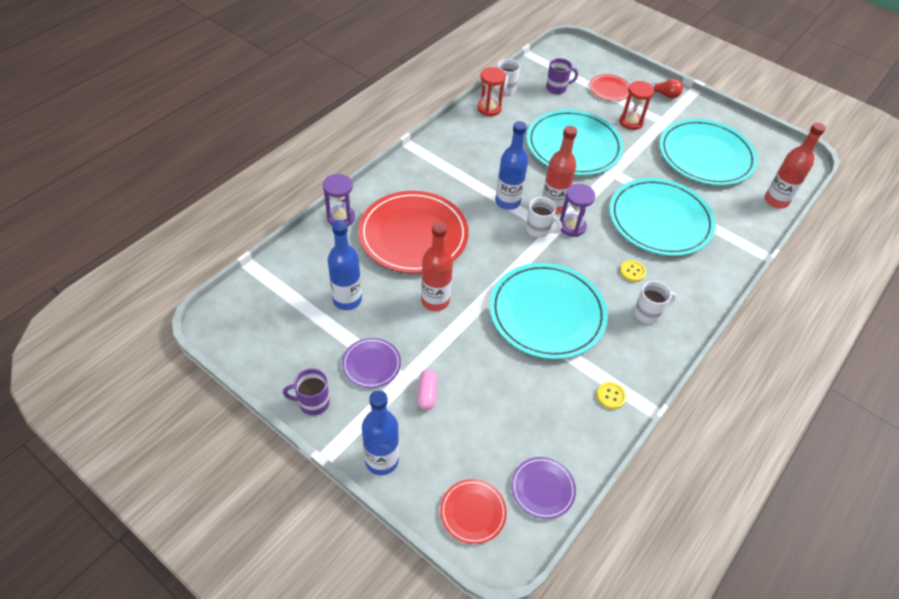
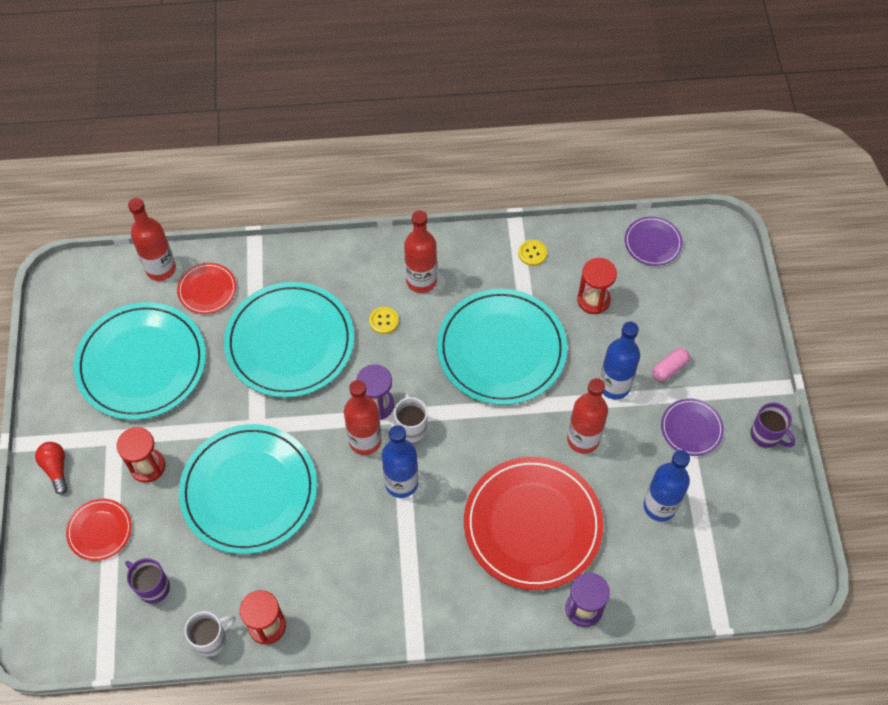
camera: 130 degrees left, 10 degrees up
(382, 460) = (749, 350): blue bottle -> blue bottle (614, 386)
(473, 512) = (715, 268): red plate -> red plate (207, 290)
(531, 398) = (593, 300): none -> red hourglass
(648, 313) = (421, 281): white mug -> red bottle

